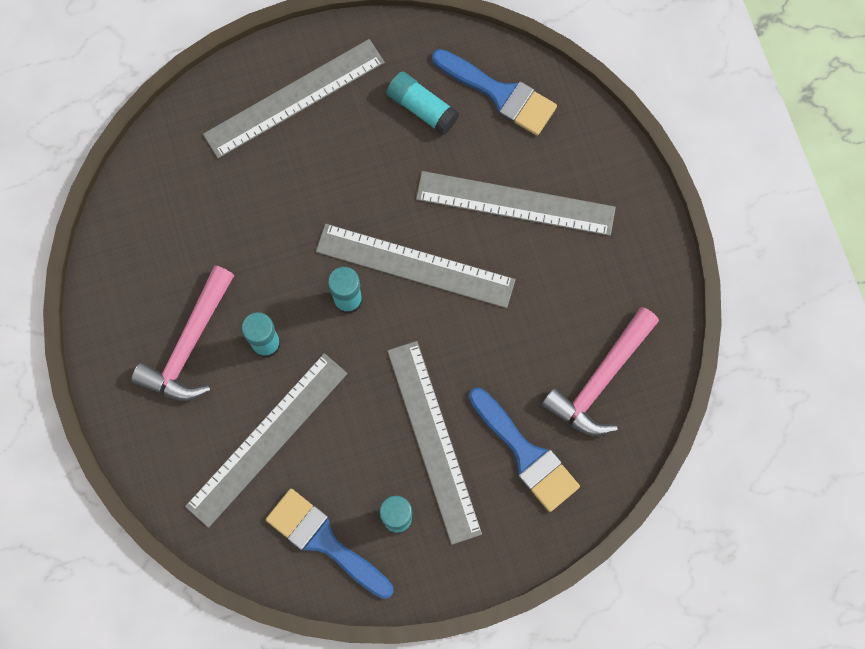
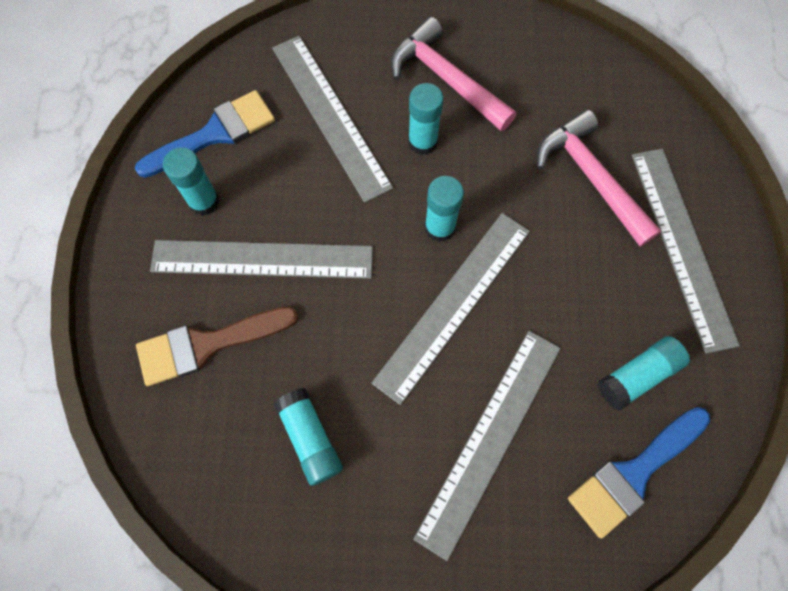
camera: 110 degrees right, 5 degrees down
(526, 454) = (207, 344): blue brush -> brown brush
(568, 339) = (310, 438): none -> turquoise glue stick
(600, 380) = (250, 456): pink hammer -> pink hammer (591, 178)

